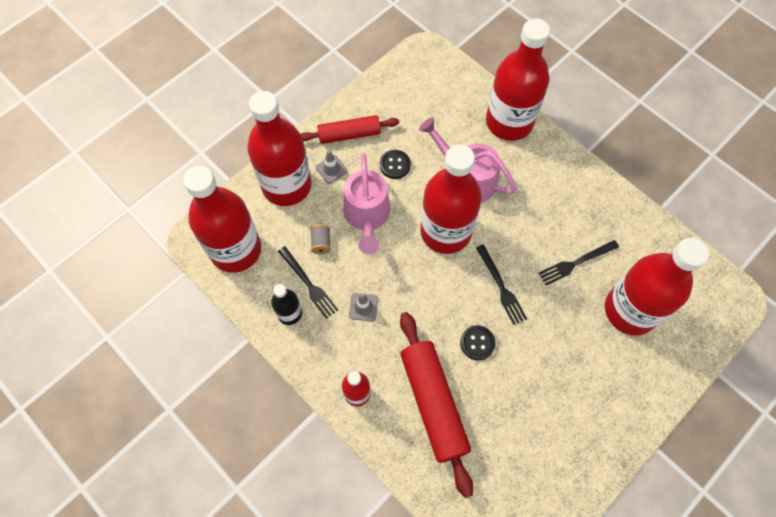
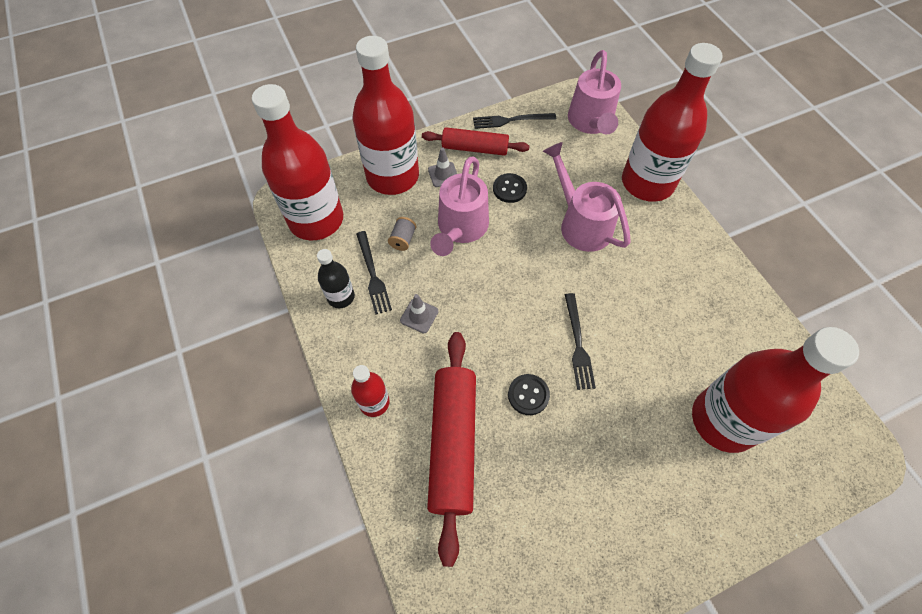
camera: 20 degrees right, 5 degrees down
(442, 77) = (591, 123): none -> pink watering can
(445, 231) = (538, 268): red bottle -> none
(576, 263) = (674, 346): black fork -> black fork (511, 120)

